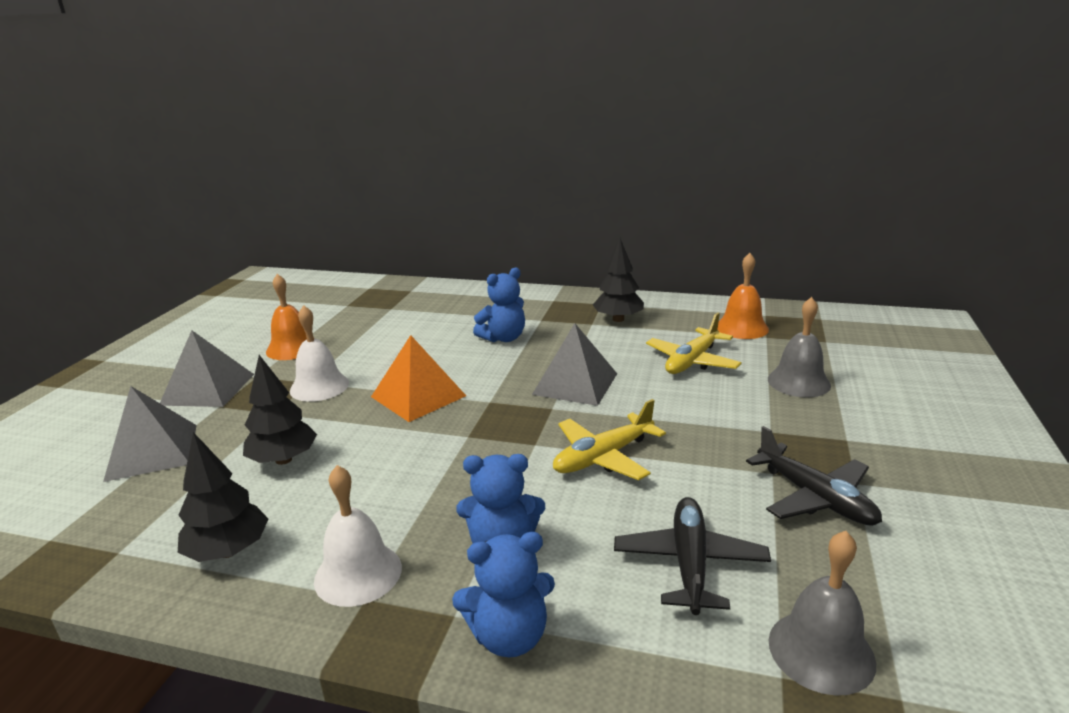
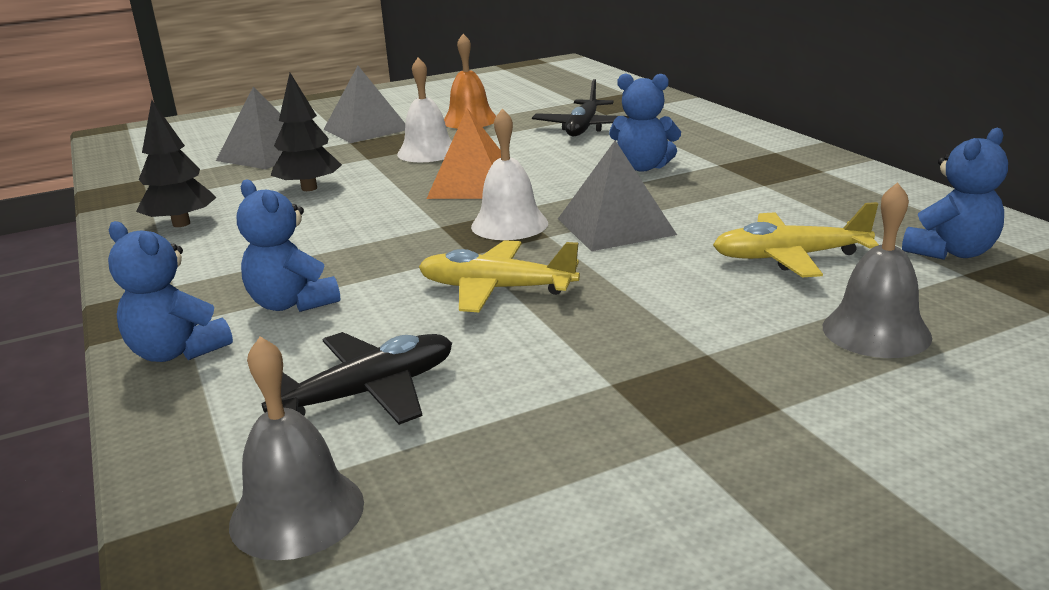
camera: 50 degrees right, 0 degrees up
(358, 573) = (199, 270): white bell -> white bell (509, 224)
(618, 319) = (804, 190): black tree -> none
(742, 328) = (951, 252): orange bell -> blue teddy bear
(815, 498) = (595, 426): black plane -> black plane (583, 128)

